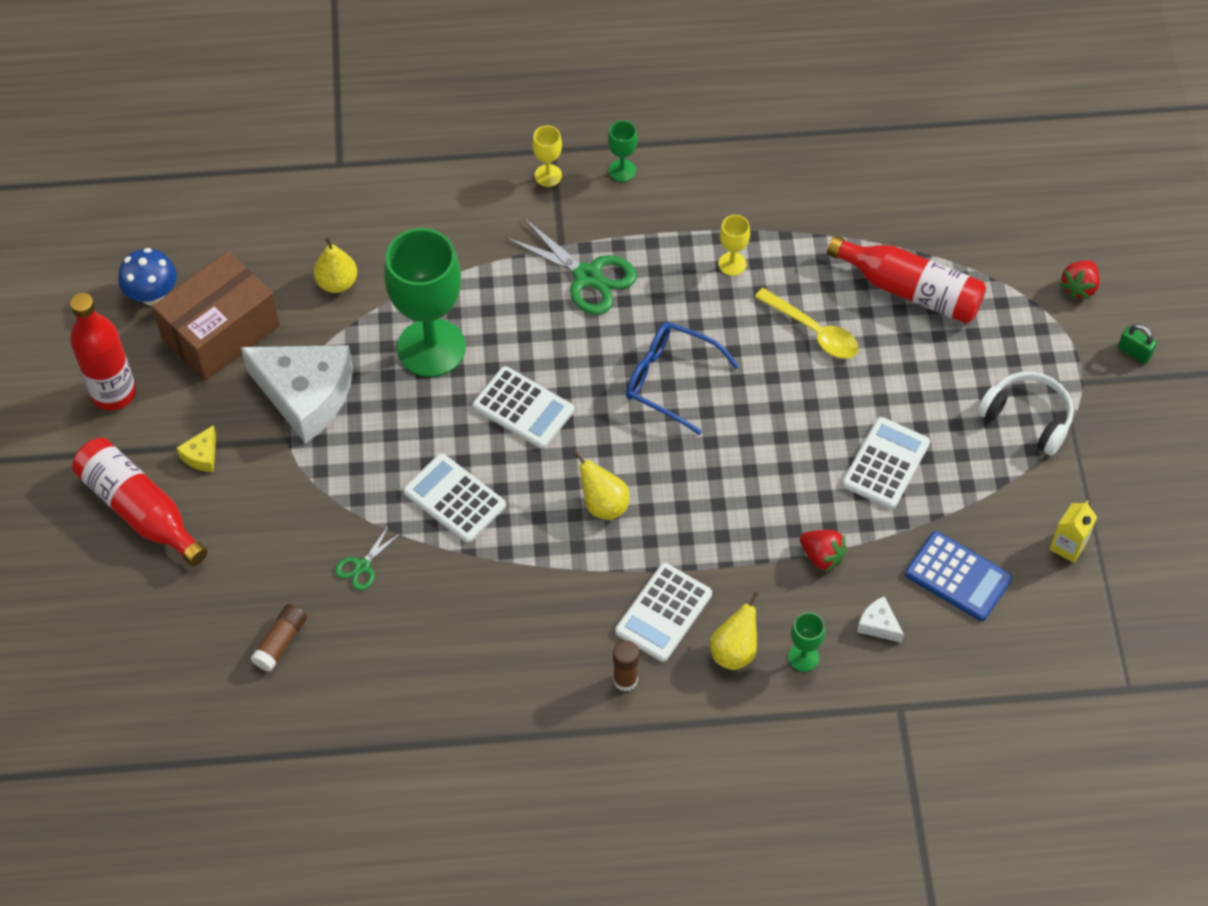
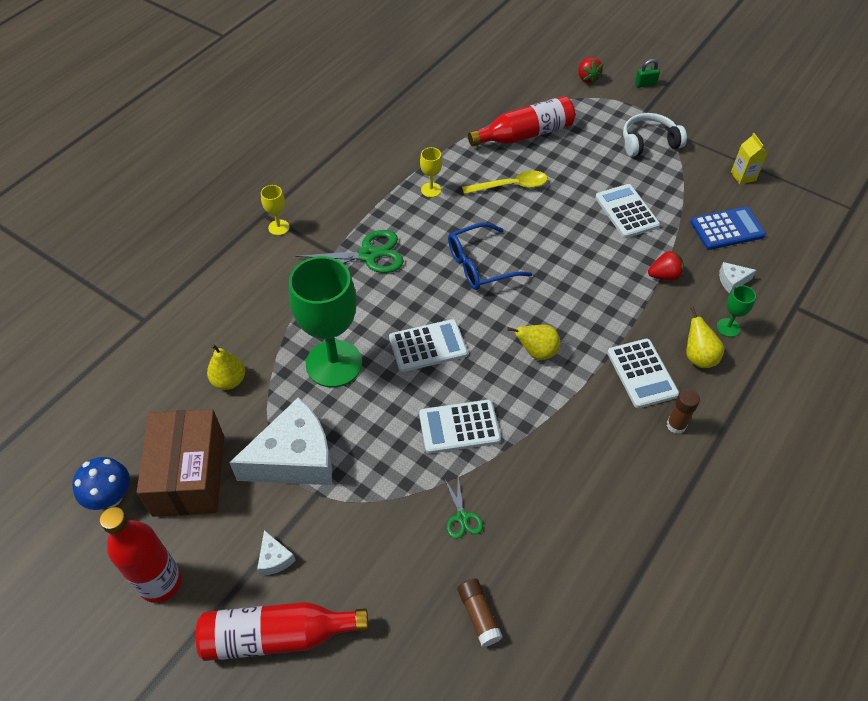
camera: 50 degrees left, 5 degrees down
(202, 455) = (274, 558): yellow cheese -> white cheese
(622, 170) = (315, 194): green goblet -> none

